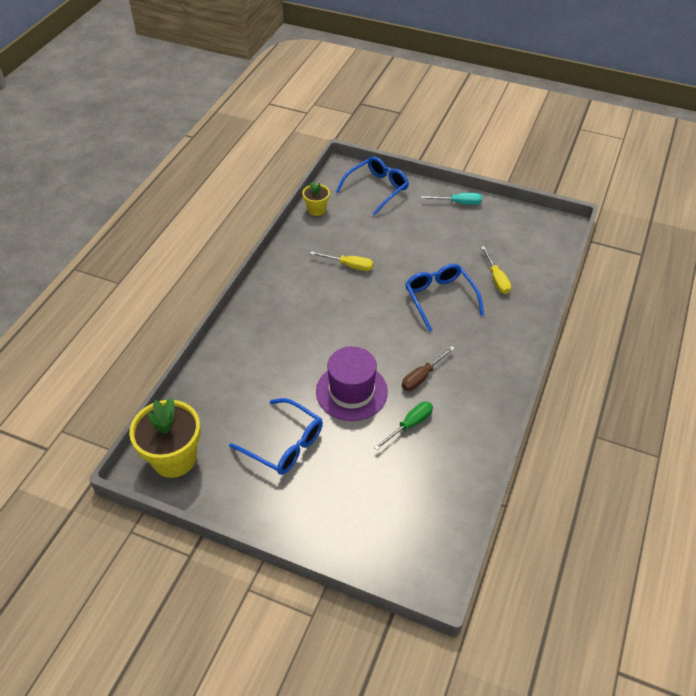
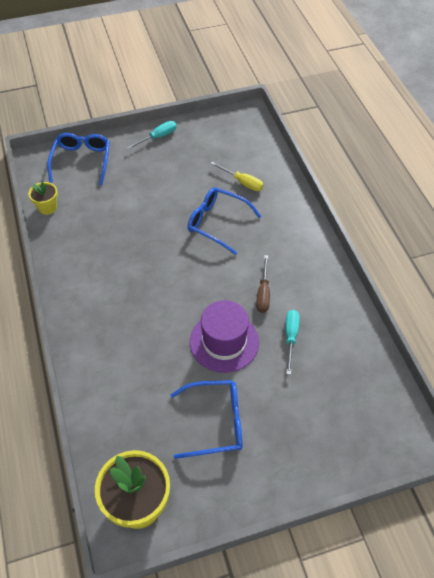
camera: 40 degrees left, 5 degrees up
(349, 265) = (122, 239): yellow screwdriver -> none
(410, 425) = (291, 337): green screwdriver -> turquoise screwdriver

